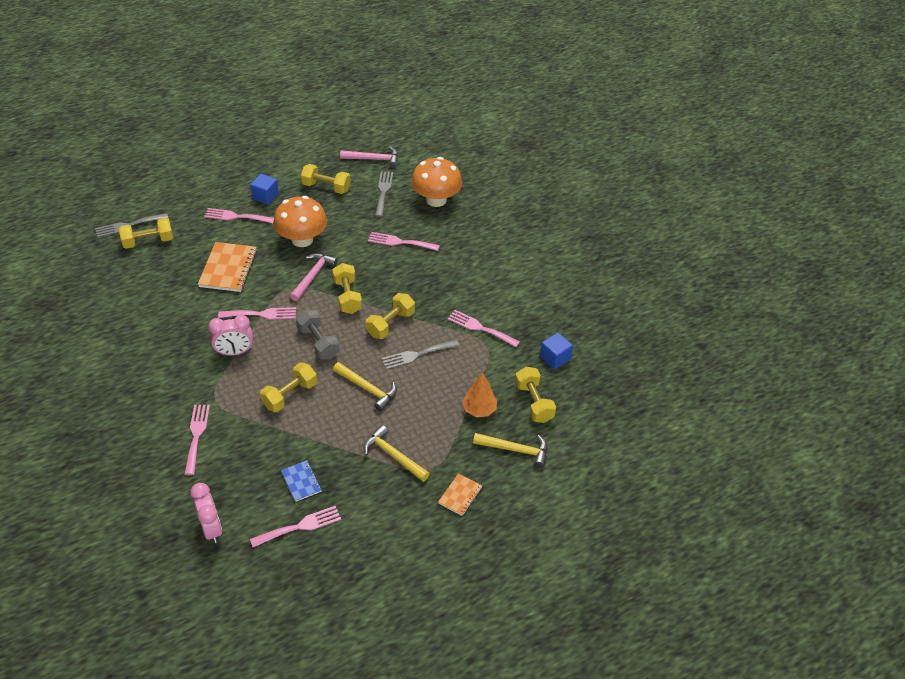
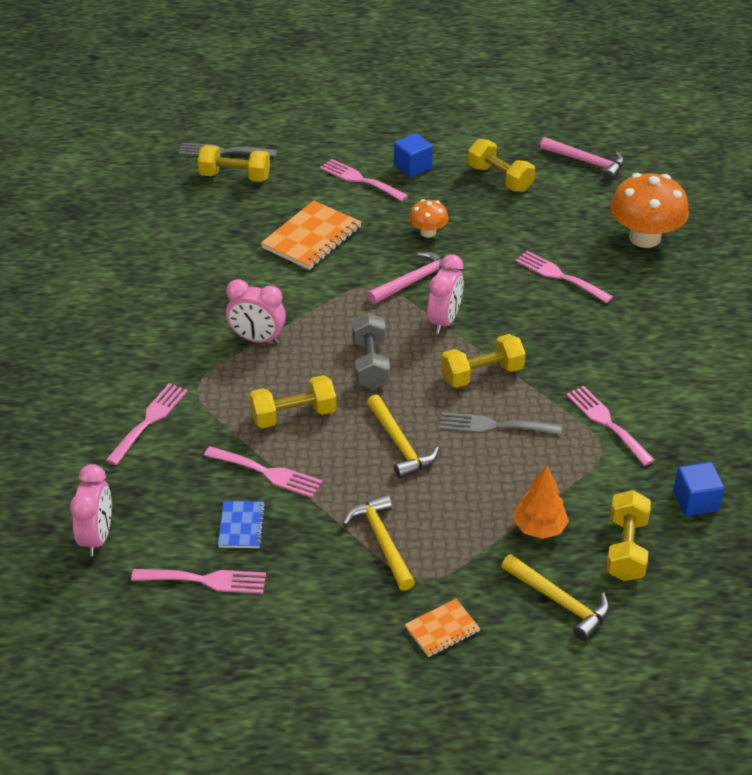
camera: 30 degrees right, 5 degrees down
(262, 314) = (319, 305): pink fork -> pink fork (267, 473)
(302, 239) = (428, 232): orange mushroom -> orange mushroom, size x0.51
(347, 296) = (444, 321): yellow dumbbell -> pink clock
(383, 191) = (575, 206): grey fork -> none

